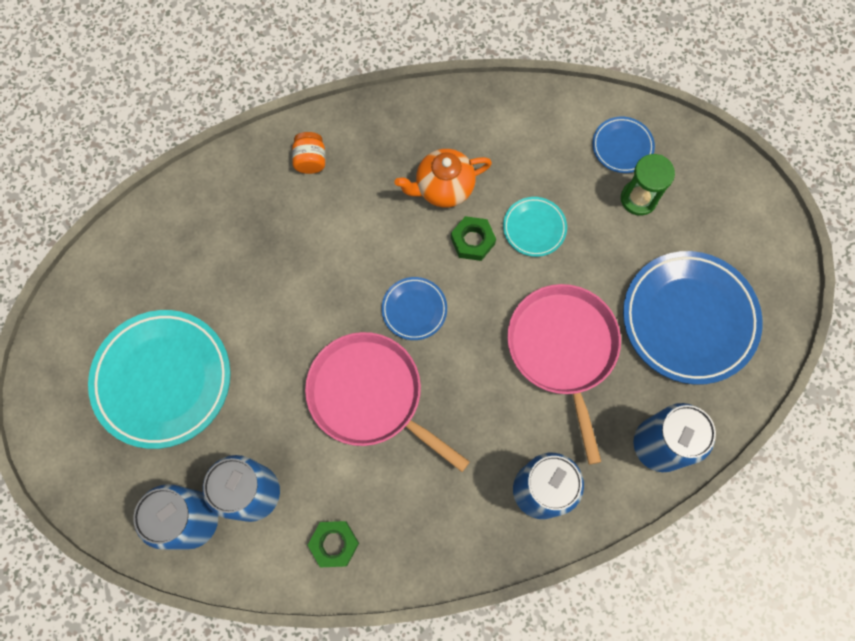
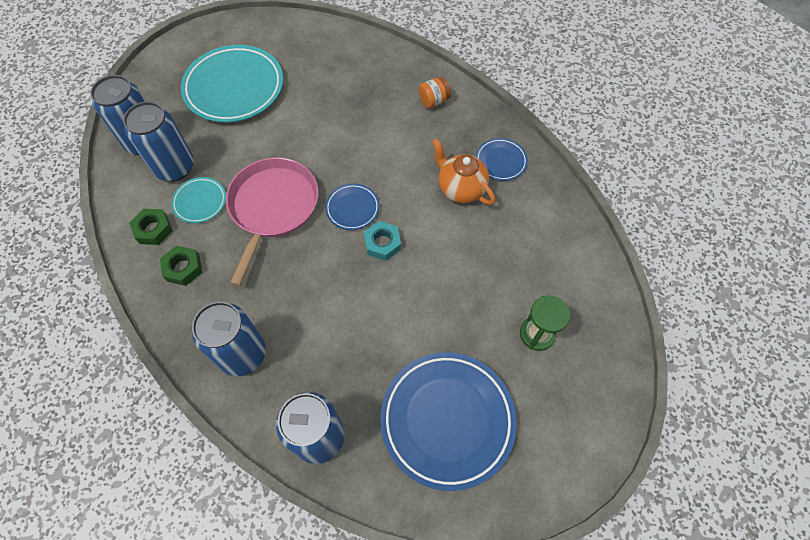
camera: 65 degrees right, 10 degrees down
(472, 241) = (428, 225): green nut -> green nut (183, 268)
(473, 297) = (382, 243): none -> turquoise nut
(534, 228) = (463, 263): turquoise plate -> turquoise plate (200, 202)
(563, 349) = (370, 326): pink pan -> none
(622, 147) = (577, 302): blue plate -> blue plate (501, 161)

